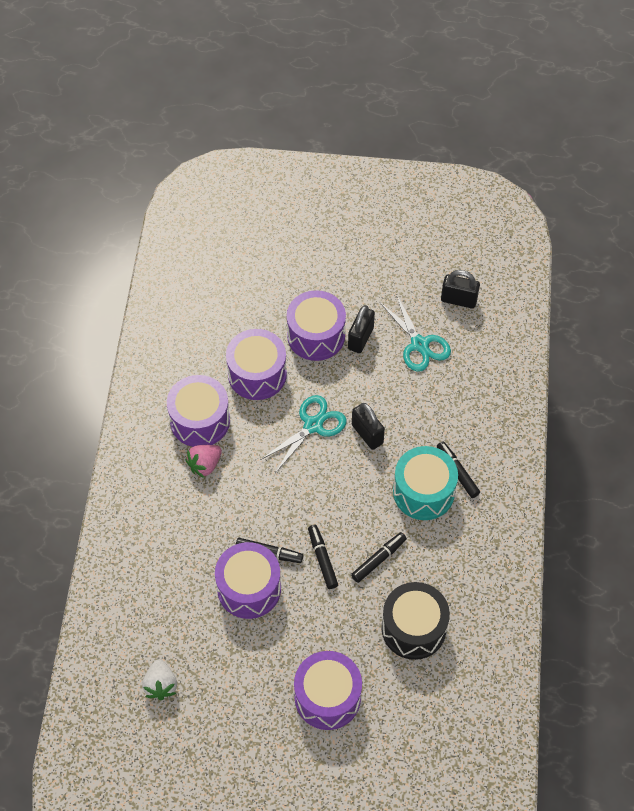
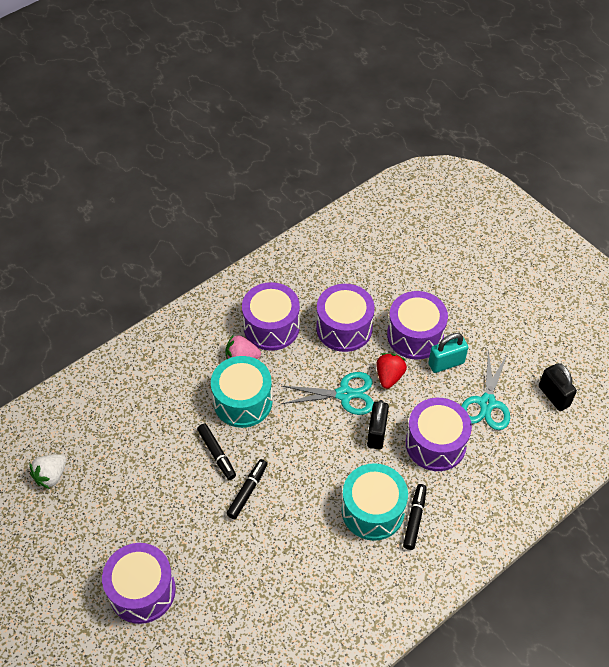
camera: 45 degrees right, 5 degrees down
(243, 497) = (243, 401): none -> turquoise drum
(249, 588) = (177, 465): purple drum -> purple drum (435, 444)
(331, 383) = (389, 376): none -> red strawberry
(360, 338) = (446, 363): black padlock -> turquoise padlock
(378, 559) = (286, 528): black marker -> none
(413, 628) = (255, 602): black drum -> none

